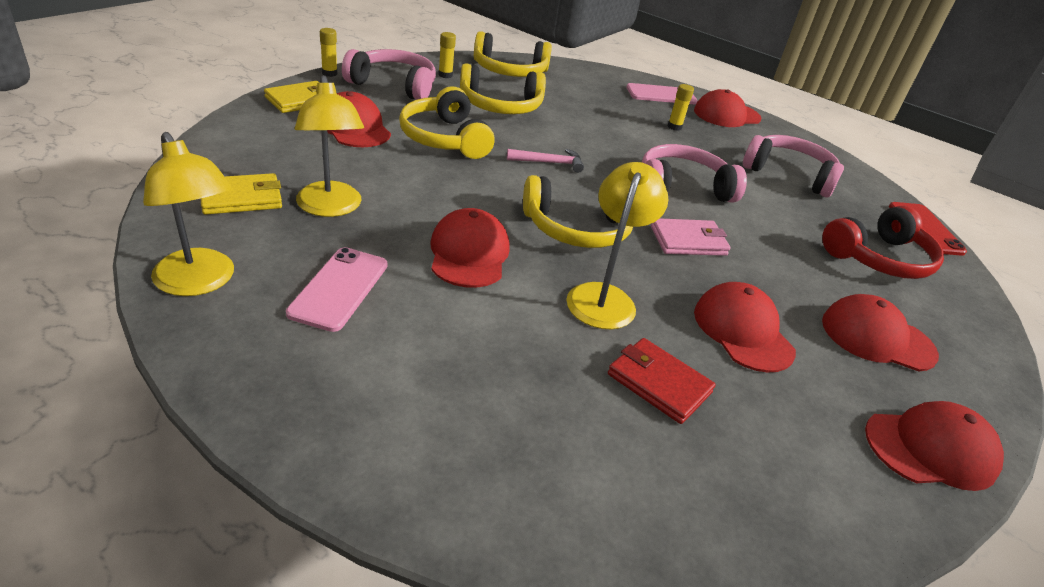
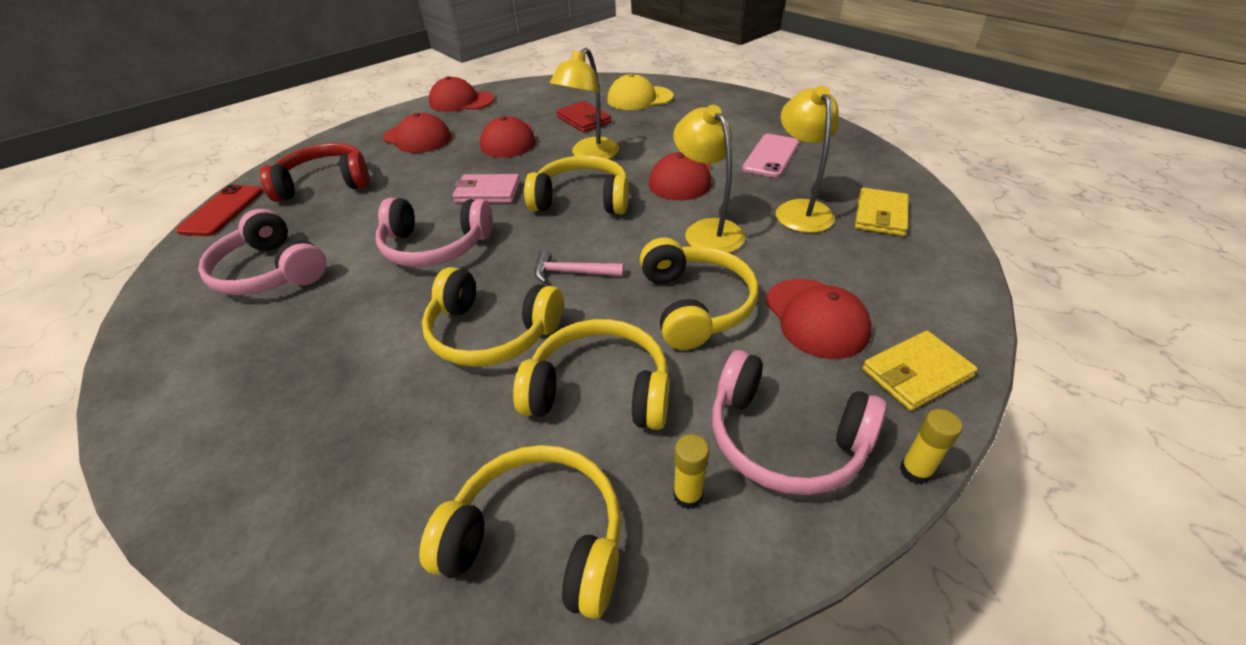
camera: 160 degrees left, 5 degrees up
(199, 282) = (862, 157): yellow lamp -> yellow lamp (707, 230)
(241, 198) = (880, 215): yellow wallet -> yellow wallet turned 60 degrees counterclockwise
(584, 132) = (491, 332): none -> yellow headphones
(584, 464) = (639, 98): none -> yellow cap
(661, 95) = (247, 465): pink phone -> none
(674, 127) = (330, 357): yellow glue stick -> none
(726, 115) = (186, 402): red cap -> none

